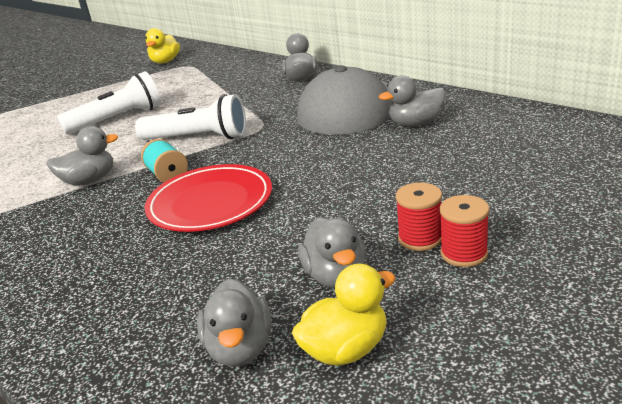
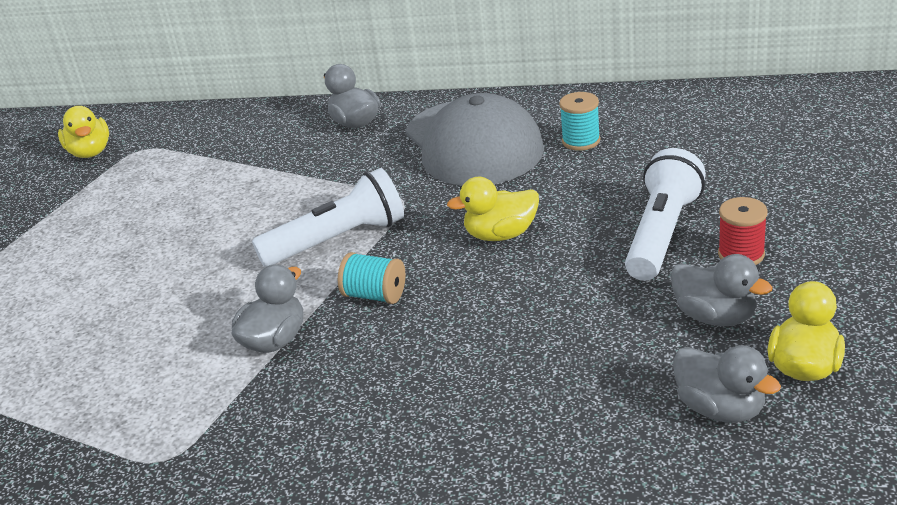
camera: 35 degrees left, 5 degrees up
(118, 119) = (167, 255): white flashlight -> white flashlight (662, 233)
(210, 203) = (480, 303): red plate -> none
(283, 165) = (501, 235): none -> yellow duck
(416, 123) = (581, 141): grey duck -> turquoise spool
(464, 253) = (793, 252): red spool -> none

